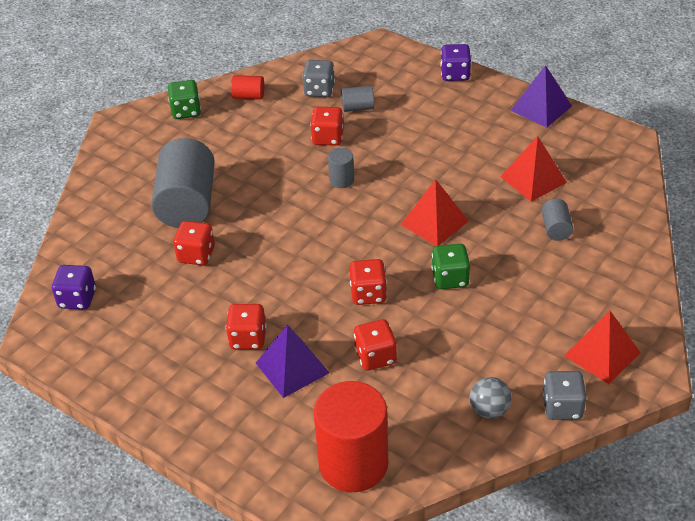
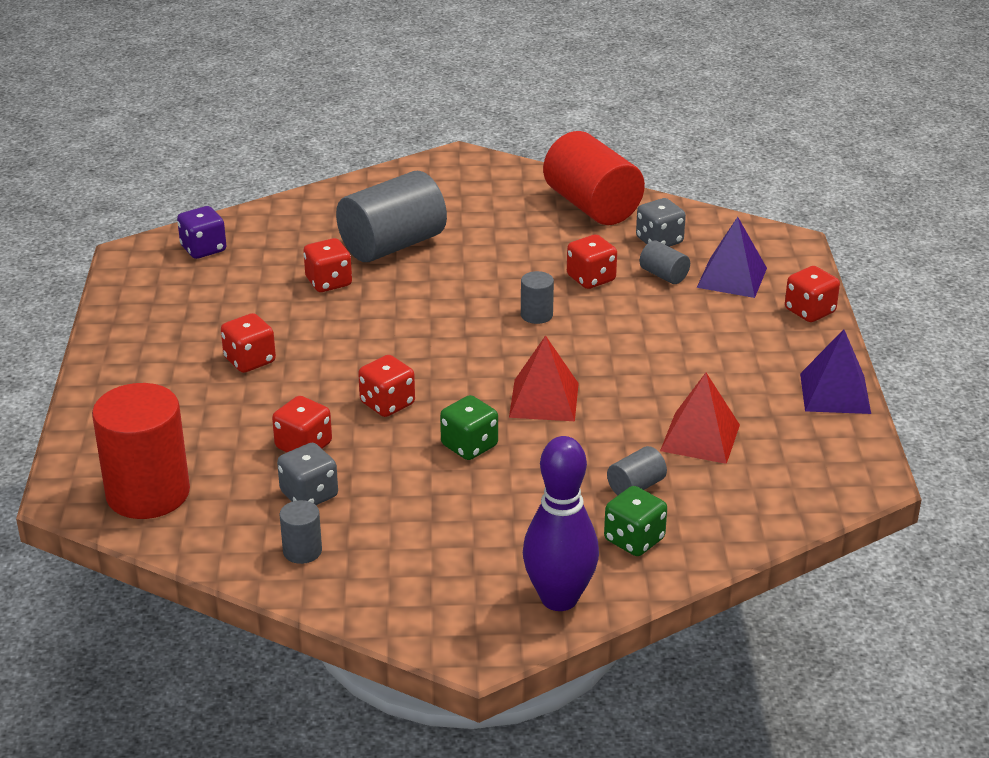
camera: 50 degrees right, 10 degrees down
(186, 111) = (522, 184): green dice -> green dice (634, 540)
(248, 96) = (592, 206): red cylinder -> red cylinder, size x2.22
(292, 367) = (238, 403): purple pyramid -> purple pyramid (732, 277)
(455, 74) = (809, 311): purple dice -> red dice
(489, 410) = (302, 551): grey ball -> grey cylinder
(562, 407) = (357, 601): grey dice -> grey dice (309, 495)
(602, 354) = (469, 599): red pyramid -> none
(633, 314) = (559, 598): none -> purple bowling pin

